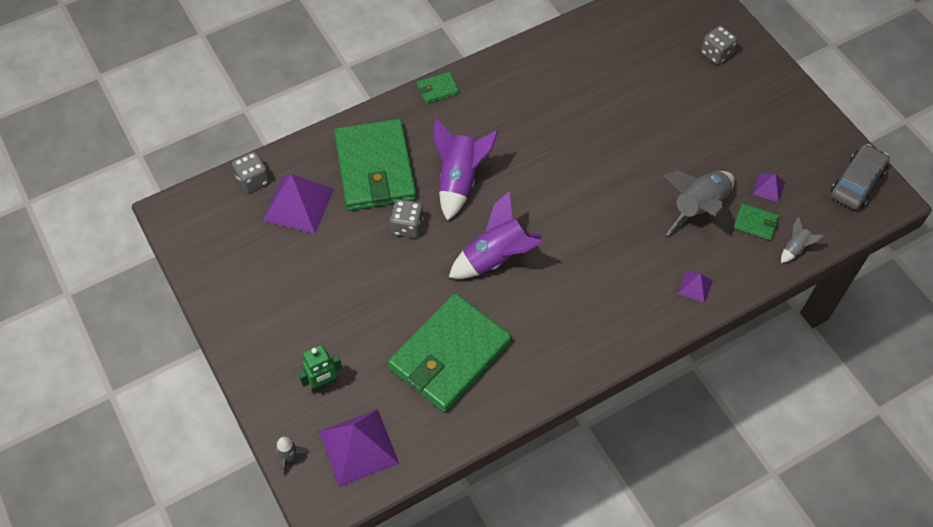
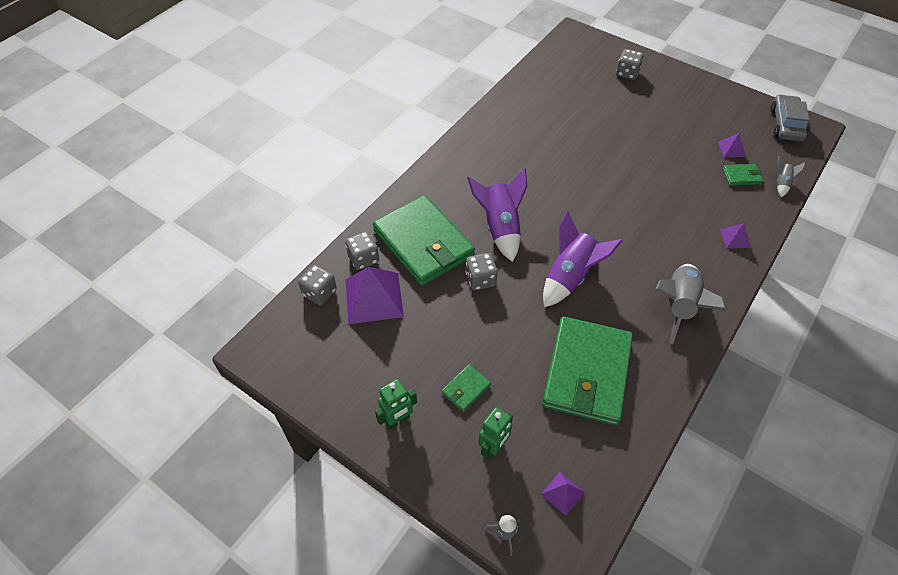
camera: 25 degrees left, 5 degrees down
(256, 325) = (398, 420): none -> green robot
(310, 162) = (363, 259): none -> grey dice
(359, 447) = (562, 493): purple pyramid -> purple pyramid, size x0.49
(437, 89) = (437, 165): green wallet -> green wallet (466, 389)
(699, 208) = (694, 180): grey rocket -> grey rocket (678, 306)

